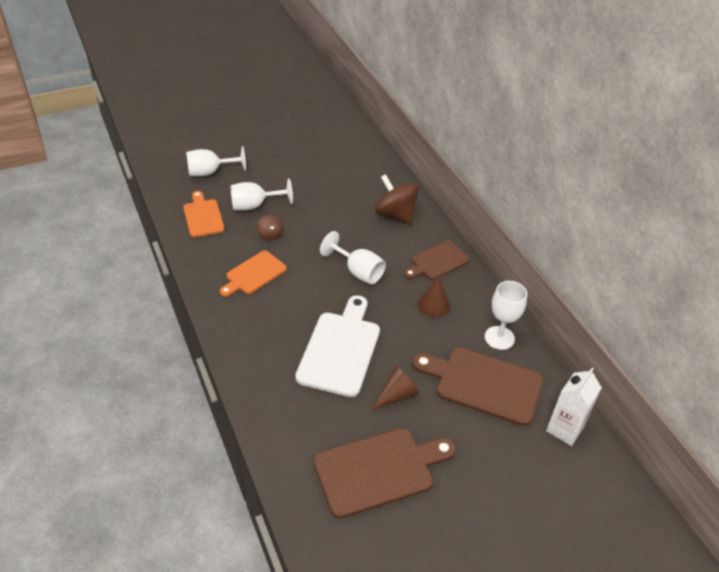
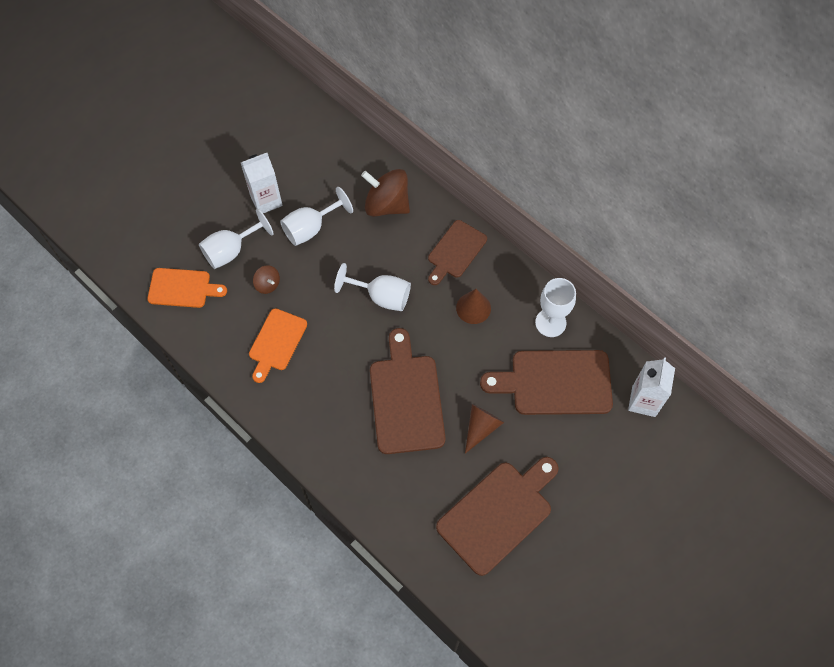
camera: 20 degrees left, 20 degrees up
(203, 216) = (182, 288): orange cutting board -> orange cutting board turned 135 degrees clockwise
(210, 172) = (156, 222): white goblet -> white goblet (310, 228)
(300, 184) = (266, 200): none -> white carton
(340, 349) = (406, 399): white cutting board -> brown cutting board

